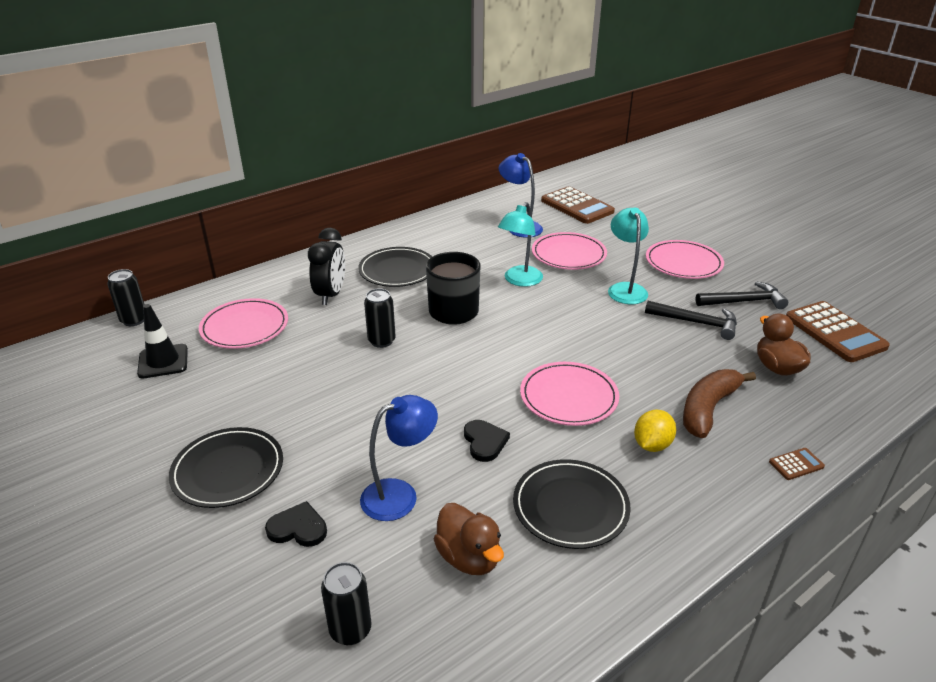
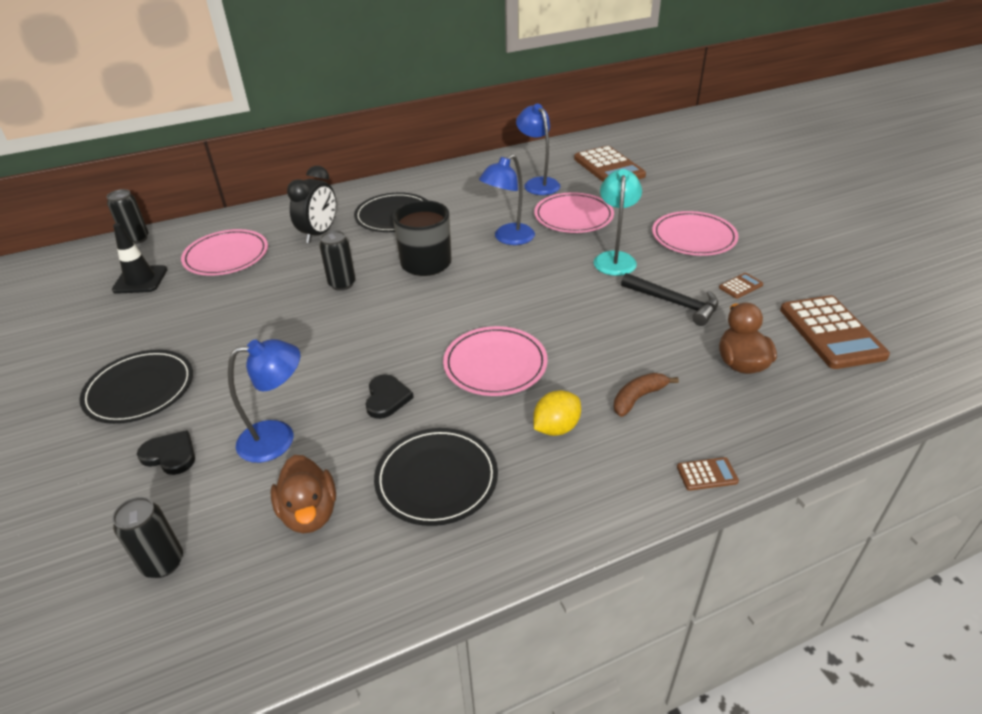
camera: 15 degrees right, 5 degrees up
(519, 281) = (508, 238): turquoise lamp -> blue lamp
(708, 409) = (638, 398): brown banana -> brown banana, size x0.62
(744, 301) = (740, 286): black hammer -> brown calculator

